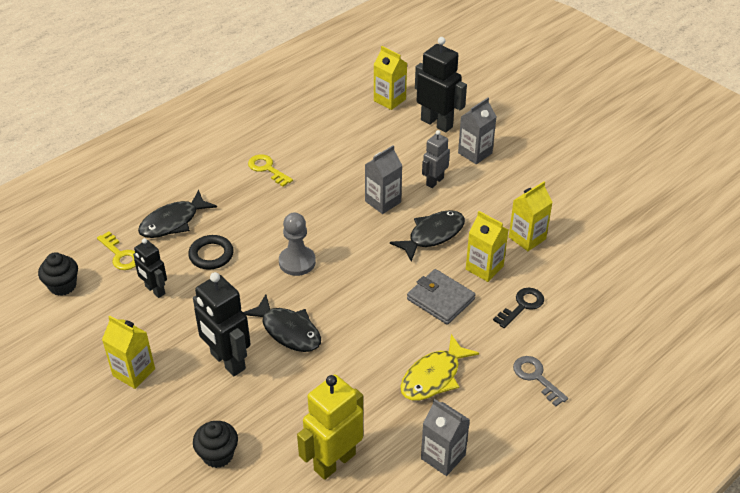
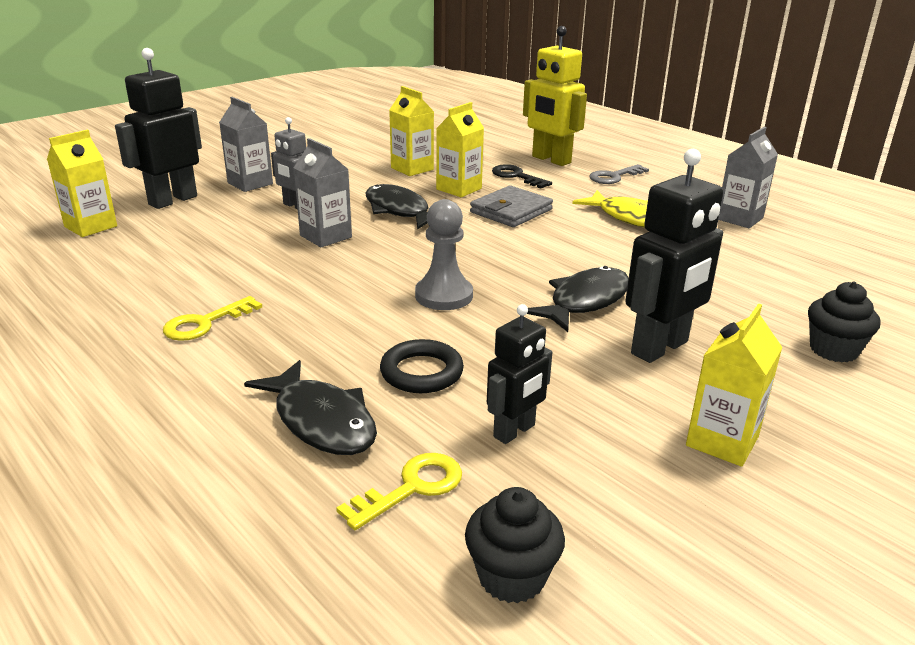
camera: 90 degrees left, 15 degrees down
(334, 462) = (786, 272): yellow robot -> yellow robot (551, 160)

